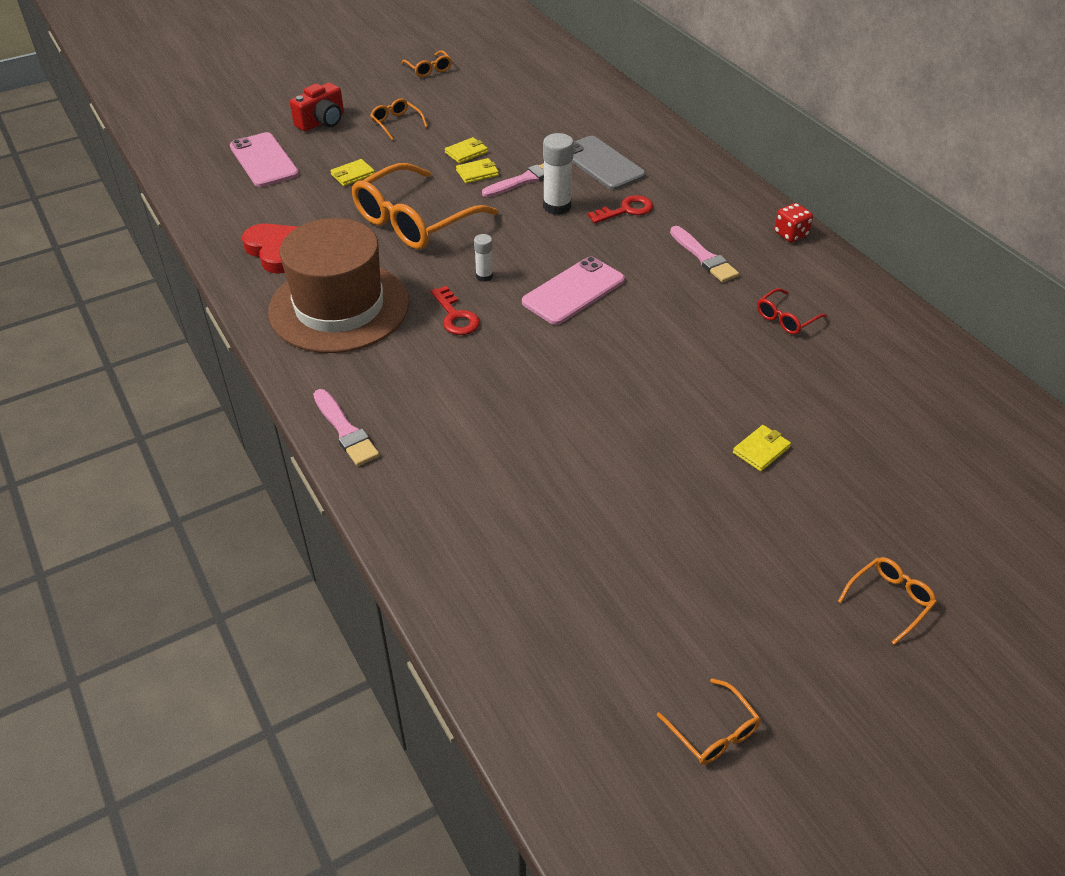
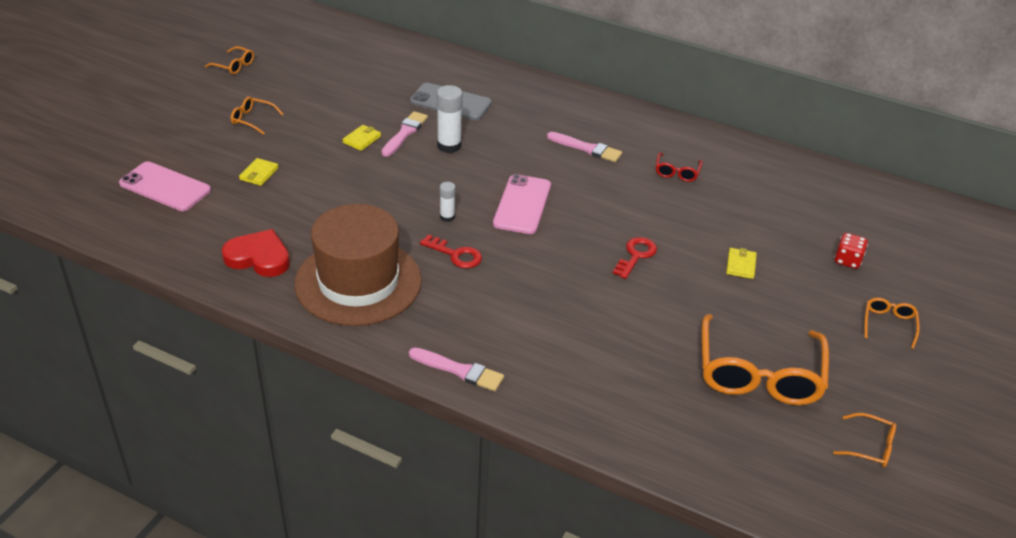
camera: 35 degrees left, 5 degrees down
(322, 122) = (184, 137): red camera -> none
(414, 221) = (350, 194): orange glasses -> orange glasses (759, 374)
(466, 152) = (336, 126): yellow wallet -> none
(626, 210) = (501, 132): red key -> red key (636, 256)
(790, 234) = (627, 113): red dice -> red dice (847, 260)

